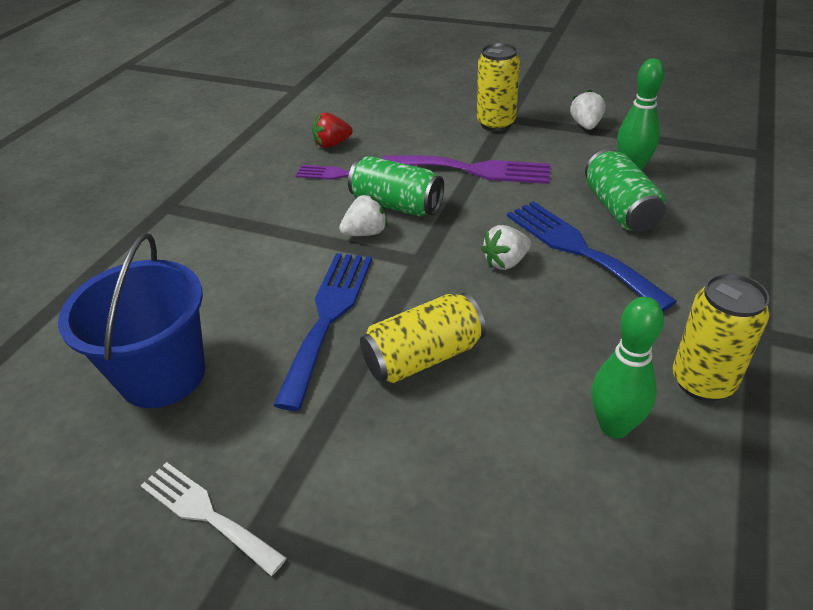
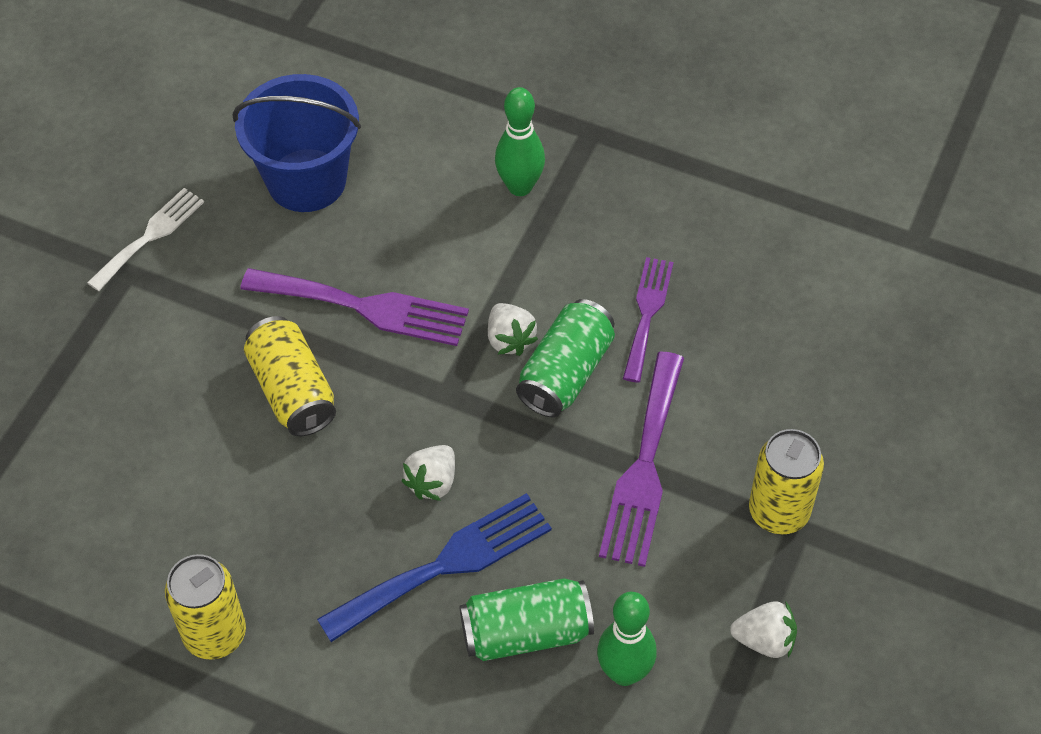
camera: 90 degrees right, 15 degrees up
(328, 317) = (365, 307): blue fork -> purple fork
(332, 144) = (730, 296): red strawberry -> none
(505, 262) = (432, 482): white strawberry -> white strawberry turned 120 degrees counterclockwise
(614, 426) = (176, 541): green bowling pin -> green bowling pin (520, 186)

